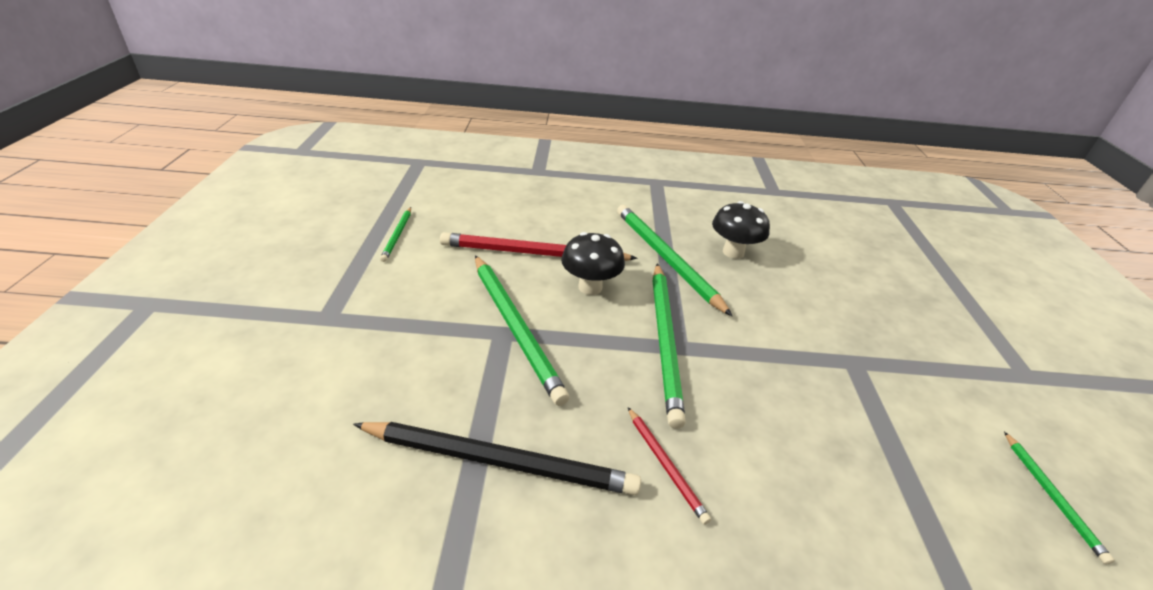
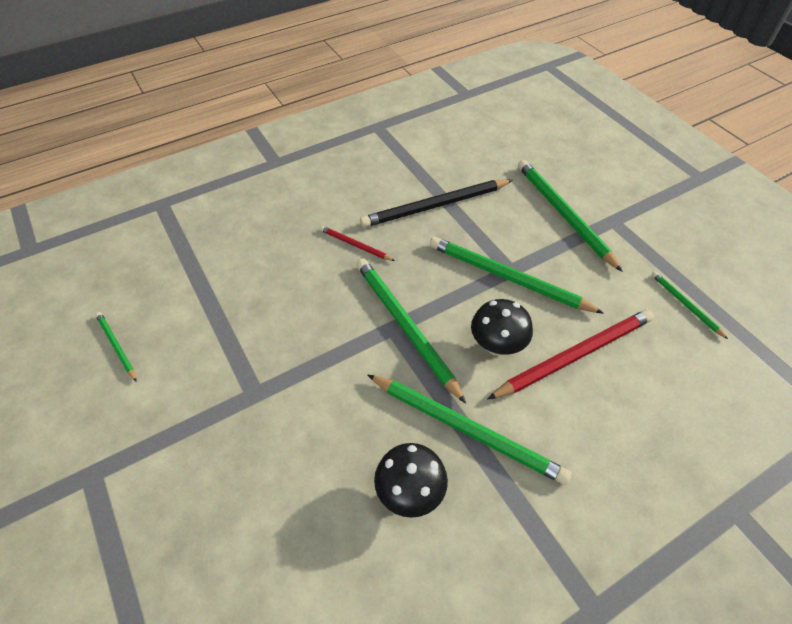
camera: 150 degrees right, 15 degrees up
(362, 353) = (563, 214): none -> green pencil

